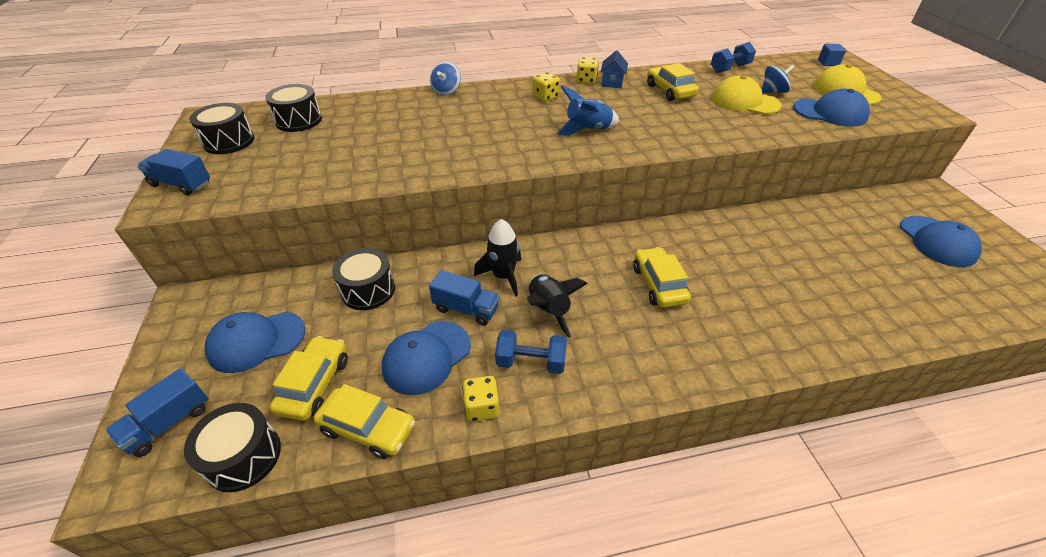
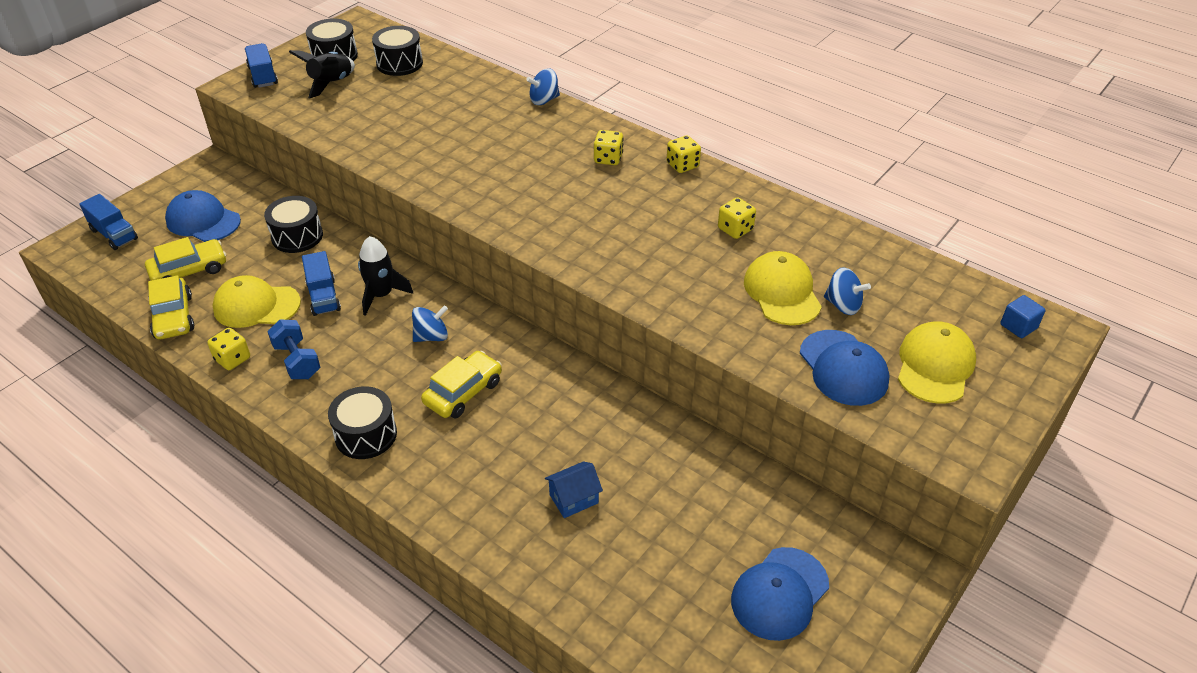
camera: 50 degrees right, 0 degrees up
(169, 423) = (114, 234): blue truck -> blue truck turned 135 degrees counterclockwise
(243, 457) = (114, 280): black drum -> black drum (366, 435)
(426, 357) = (256, 306): blue cap -> yellow cap
(548, 310) = (364, 341): black rocket -> black rocket (331, 83)
(580, 272) = (431, 336): none -> blue spinning top
(587, 130) = (571, 214): blue rocket -> none
(612, 82) = (702, 183): blue house -> blue house (574, 499)
(670, 91) = (735, 229): yellow car -> yellow dice
(729, 69) = (866, 250): blue dumbbell -> none

